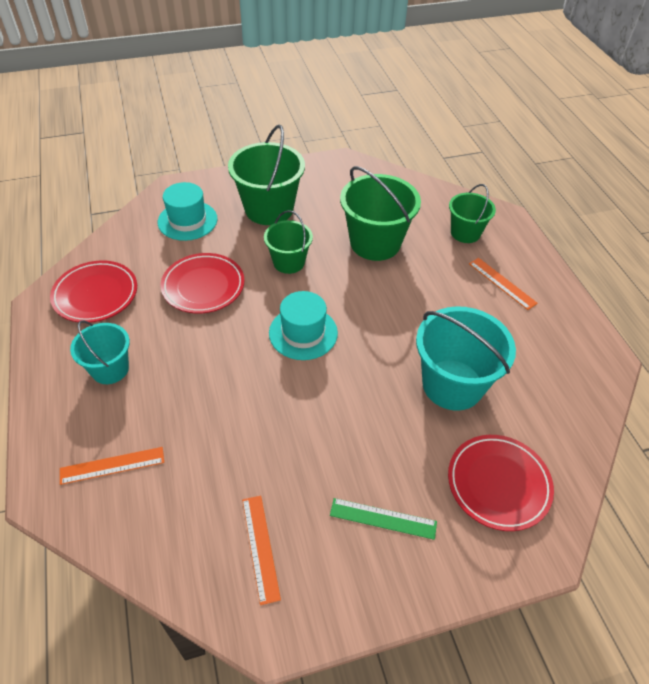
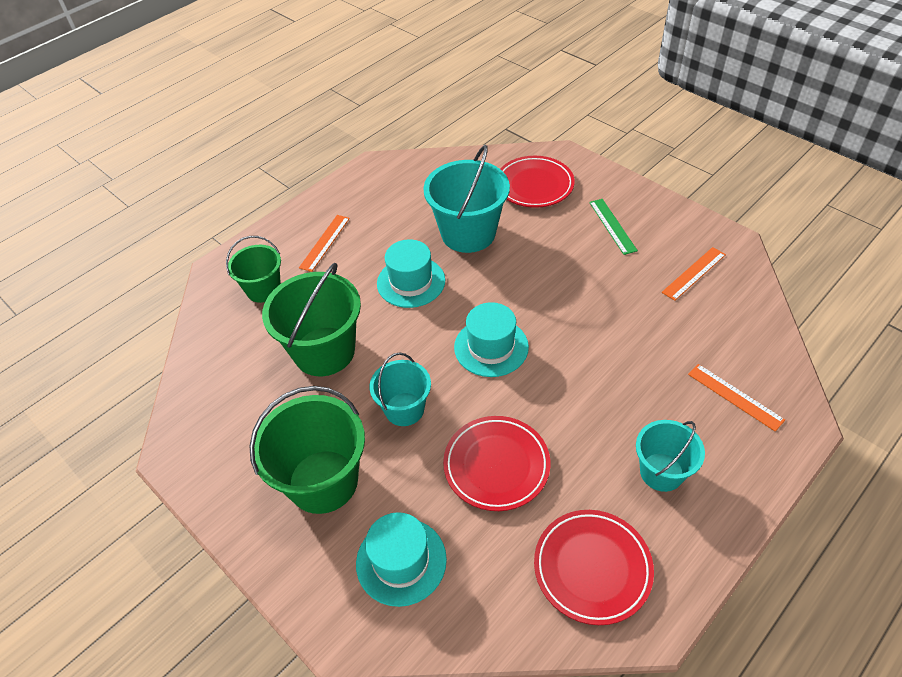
camera: 115 degrees left, 0 degrees up
(289, 262) = (404, 409): green bucket -> turquoise bucket
(413, 316) = (411, 282): none -> turquoise hat

